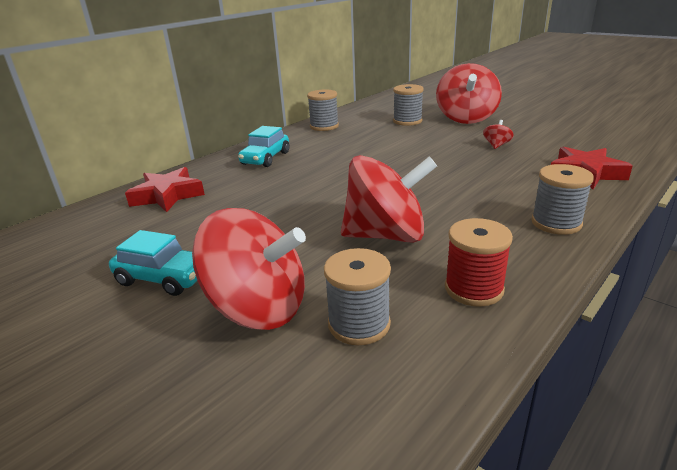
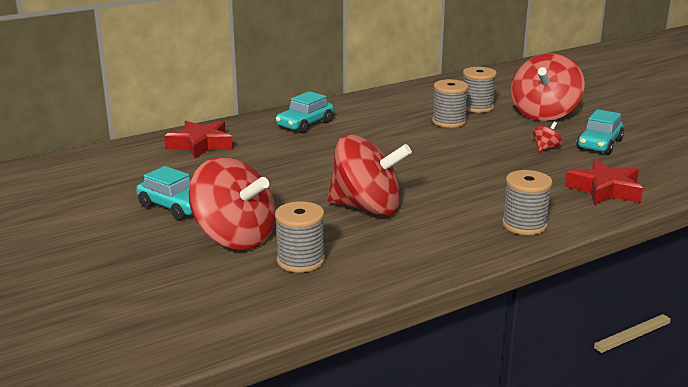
camera: 15 degrees right, 5 degrees down
(324, 126) = (384, 99): grey spool -> grey spool (449, 122)
(473, 289) = (404, 256): red spool -> none
(535, 135) = (599, 144): none -> turquoise car

